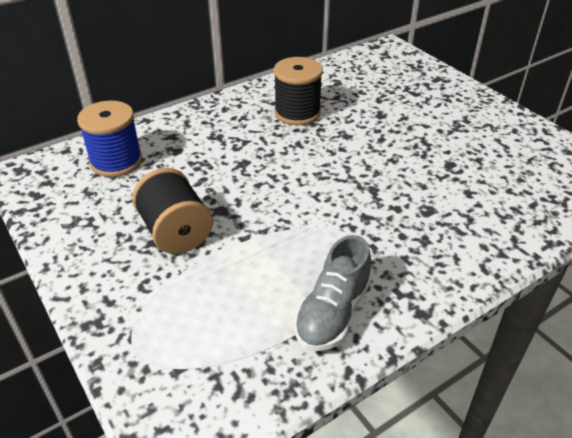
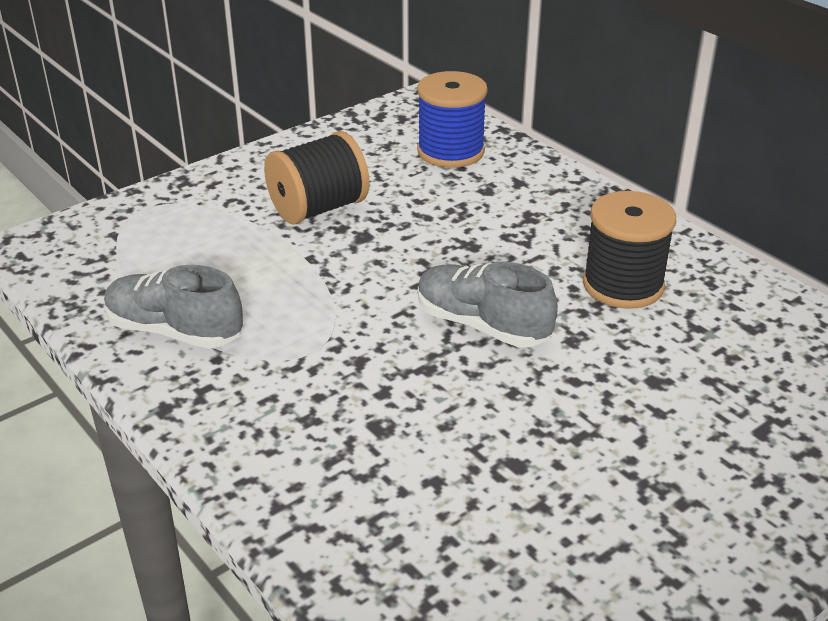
camera: 85 degrees right, 5 degrees down
(332, 165) = (482, 325): none -> grey shoe

